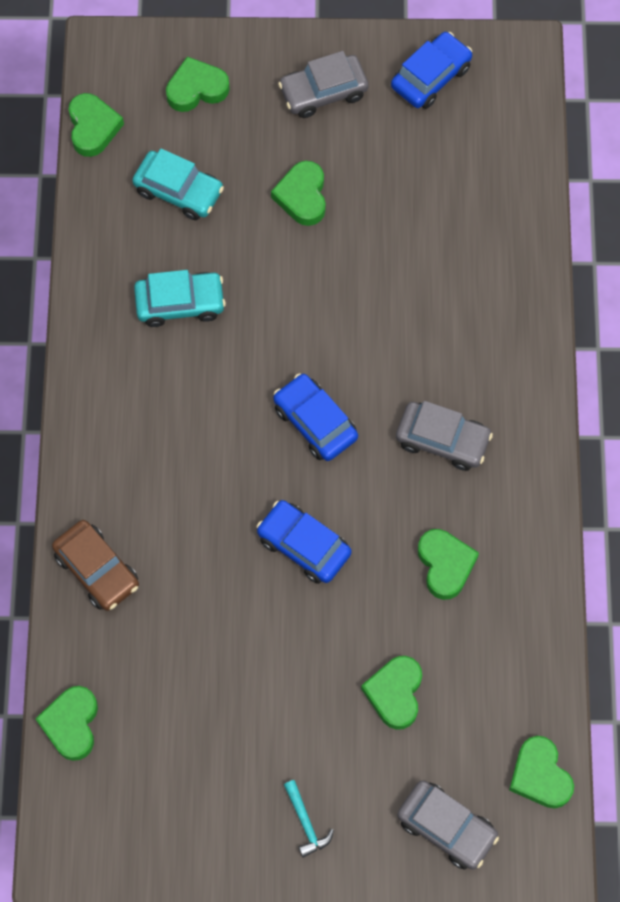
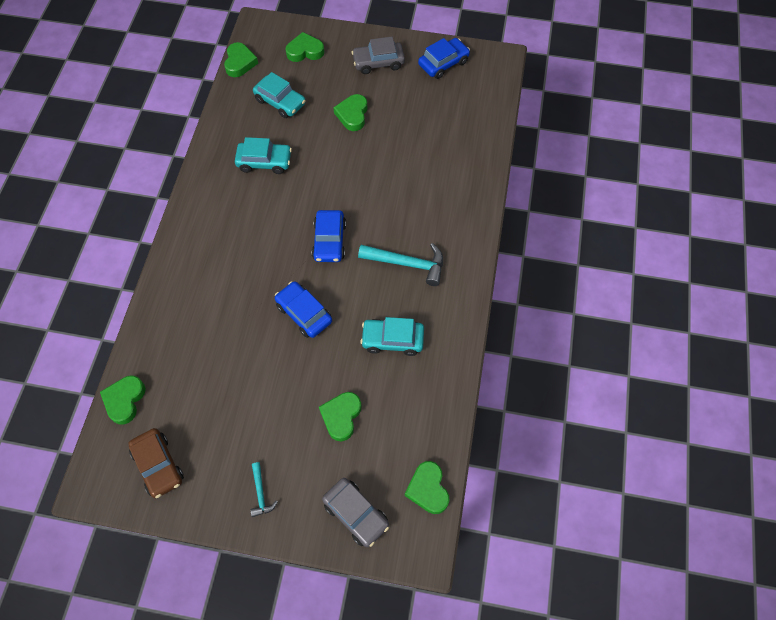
camera: 10 degrees right, 5 degrees down
(97, 570) = (170, 307): brown car -> brown car (158, 465)
(315, 422) = (329, 241): blue car -> blue car turned 150 degrees counterclockwise
(442, 440) = (407, 264): grey car -> turquoise hammer
(445, 565) = (392, 340): green heart -> turquoise car

